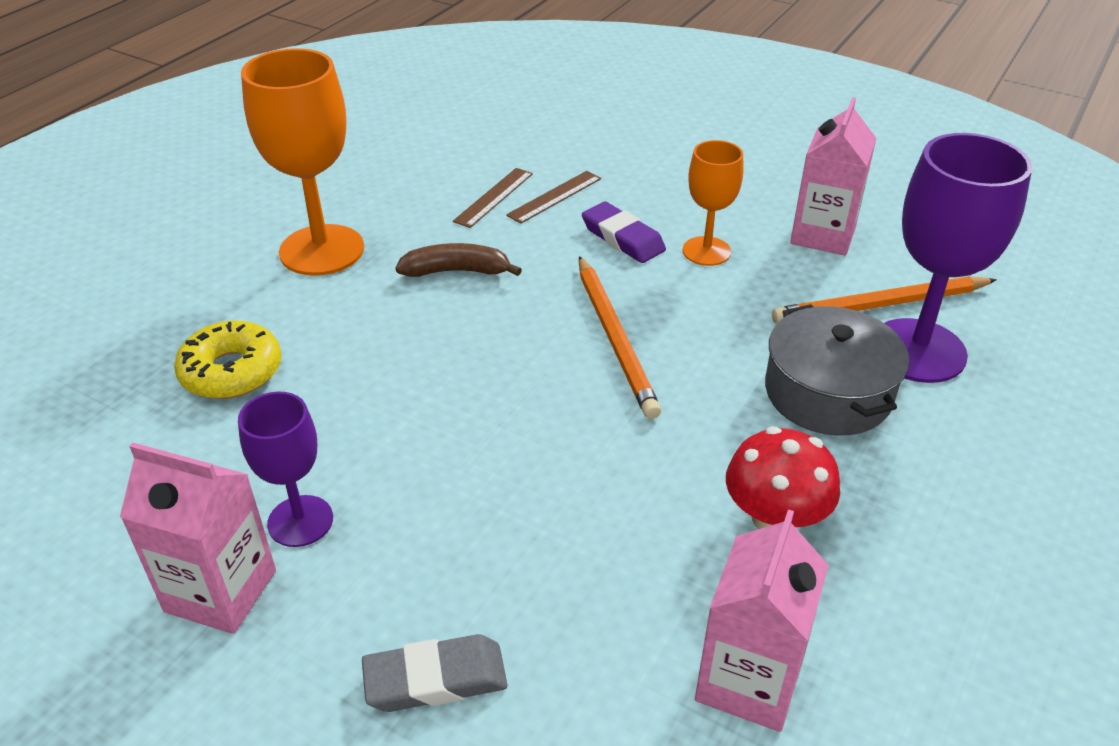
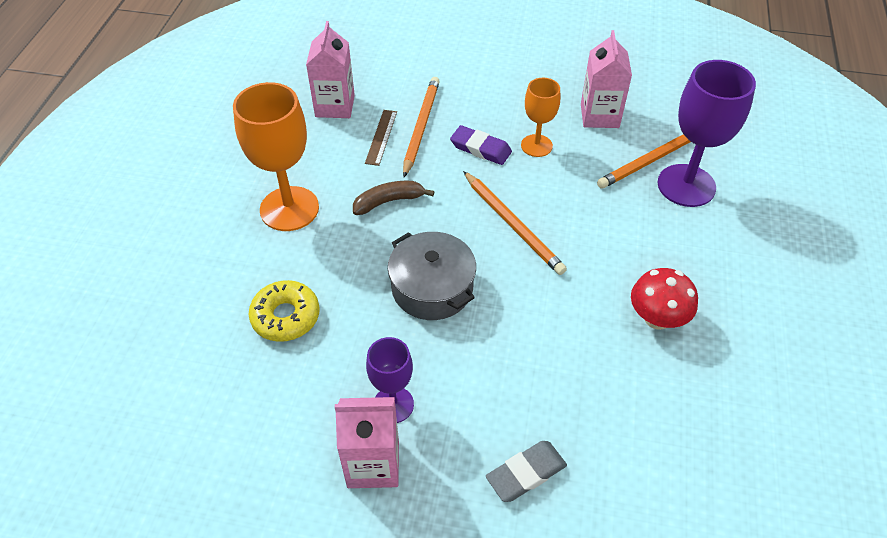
camera: 20 degrees left, 10 degrees up
(554, 196) = (421, 127): brown ruler -> orange pencil
(748, 680) = (686, 417): pink carton -> pink carton (335, 106)
(827, 393) = (650, 228): grey pot -> grey pot (432, 288)

